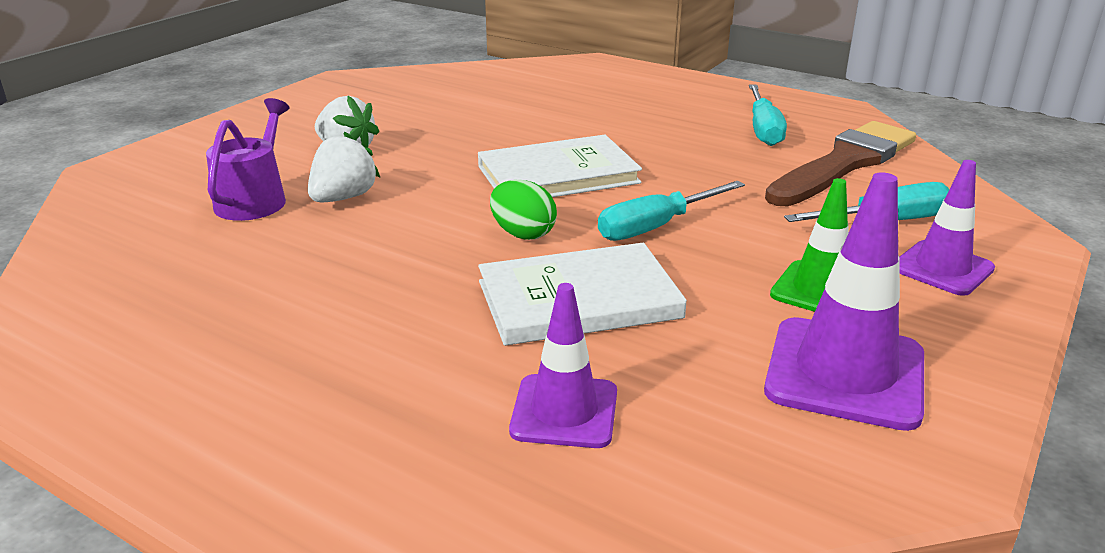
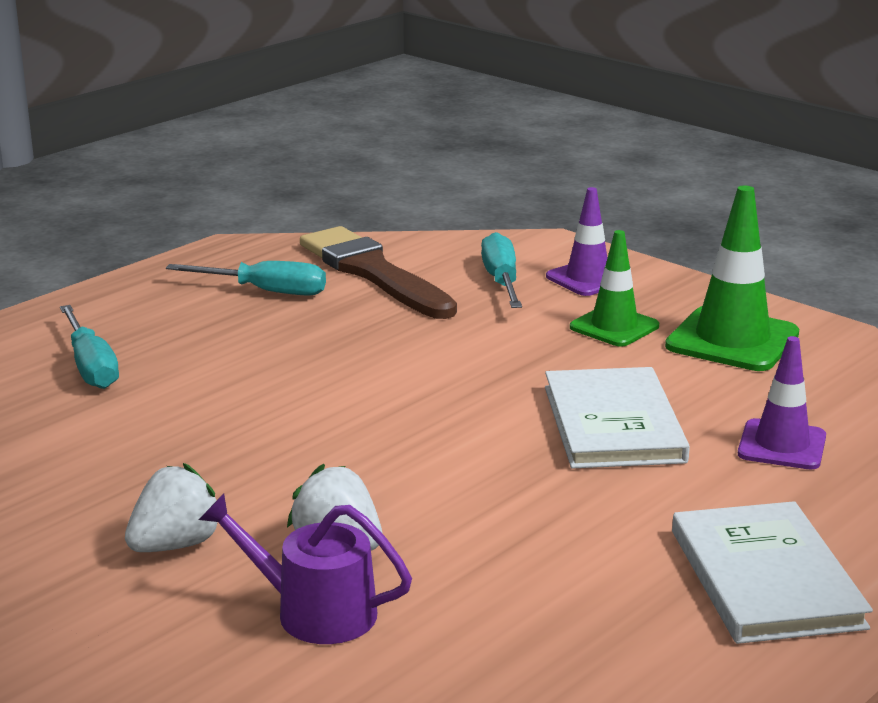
camera: 80 degrees left, 5 degrees down
(523, 234) = (474, 440): green egg -> none
(558, 175) = (332, 409): white book -> white book (765, 578)
(656, 227) = (480, 374): turquoise screwdriver -> turquoise screwdriver (91, 366)
(845, 373) = (732, 340): purple traffic cone -> green traffic cone

